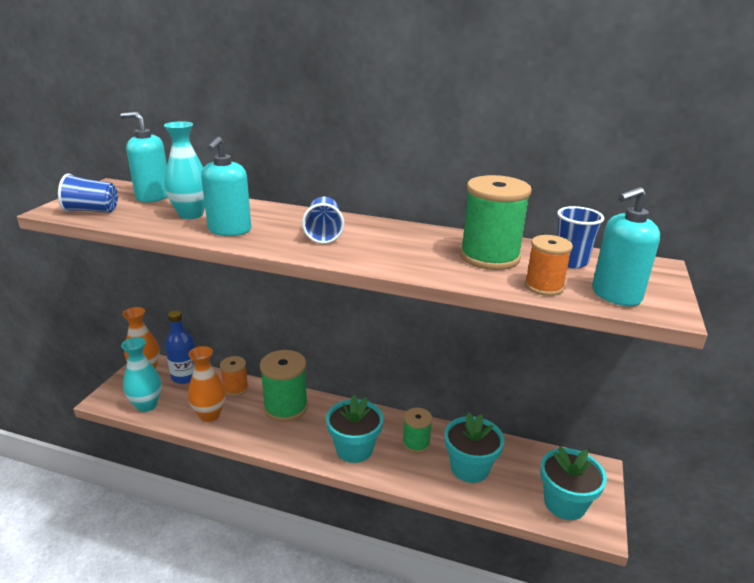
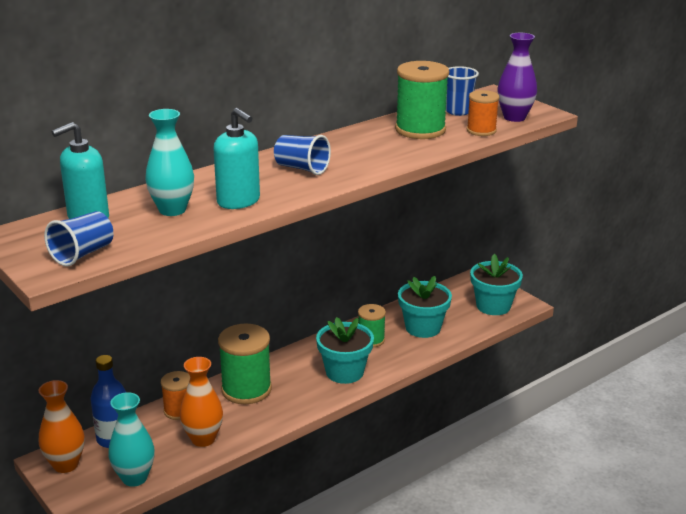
camera: 55 degrees left, 0 degrees up
(615, 295) = (514, 117): turquoise soap dispenser -> purple vase

